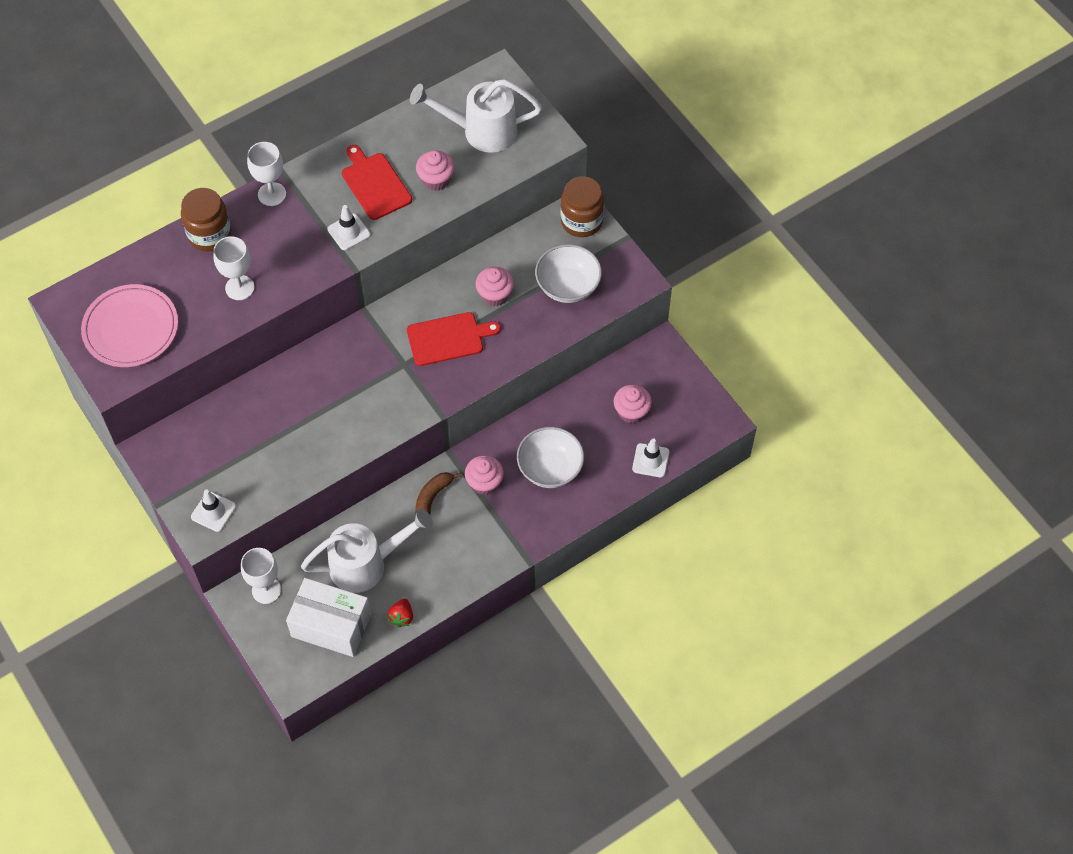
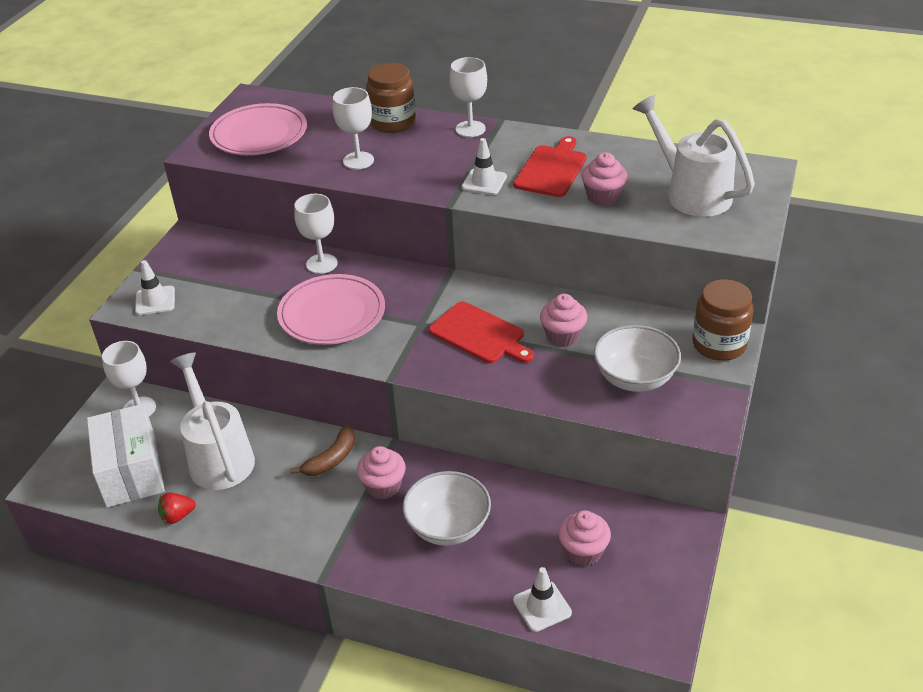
camera: 55 degrees right, 20 degrees down
(276, 382) = (321, 264): none -> white goblet
(342, 409) = (332, 314): none -> pink plate
(366, 564) = (218, 456): white watering can -> white watering can turned 150 degrees counterclockwise
(432, 498) = (331, 459): brown banana -> brown banana turned 135 degrees clockwise

